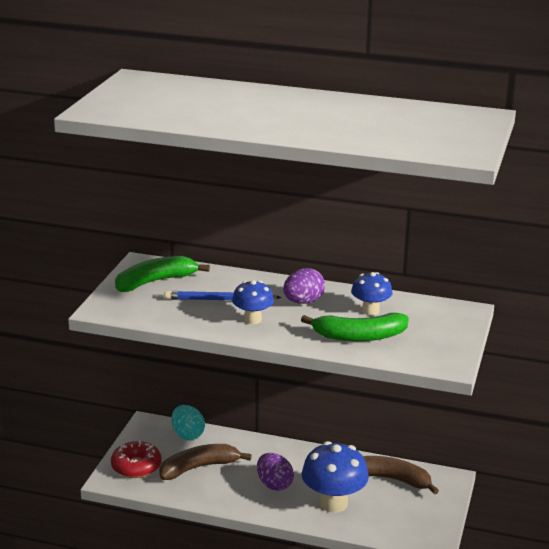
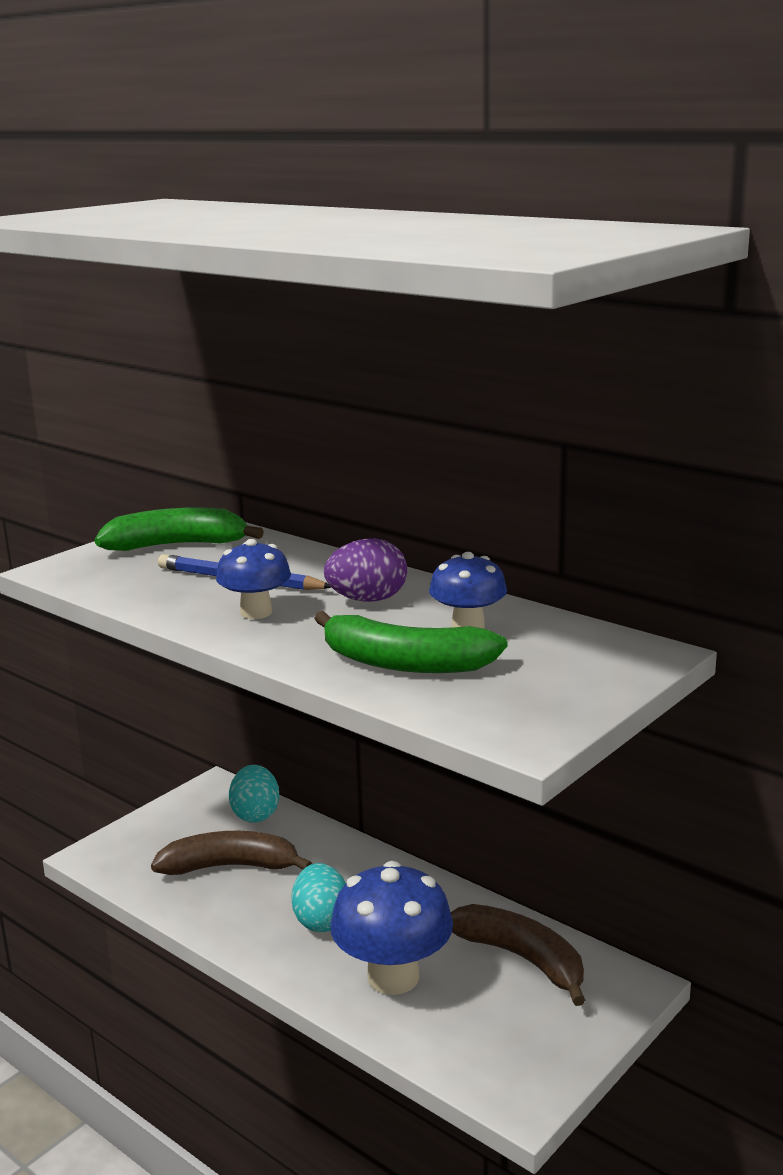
camera: 25 degrees right, 5 degrees down
(136, 466) = (145, 844): red donut -> none
(274, 484) = (321, 921): purple egg -> turquoise egg

